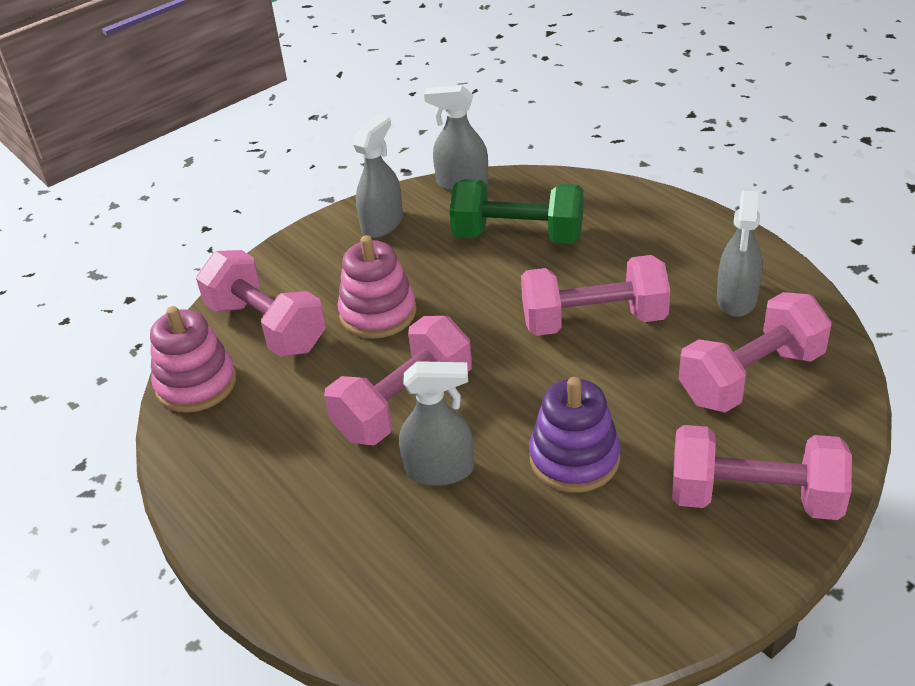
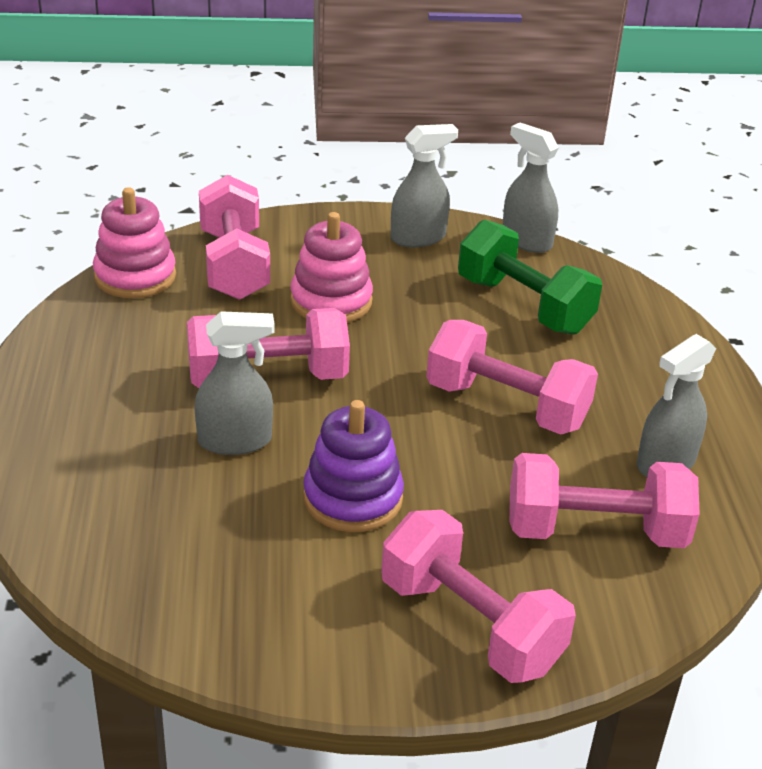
camera: 30 degrees right, 5 degrees down
(440, 470) = (235, 441): grey spray bottle -> grey spray bottle turned 45 degrees counterclockwise

